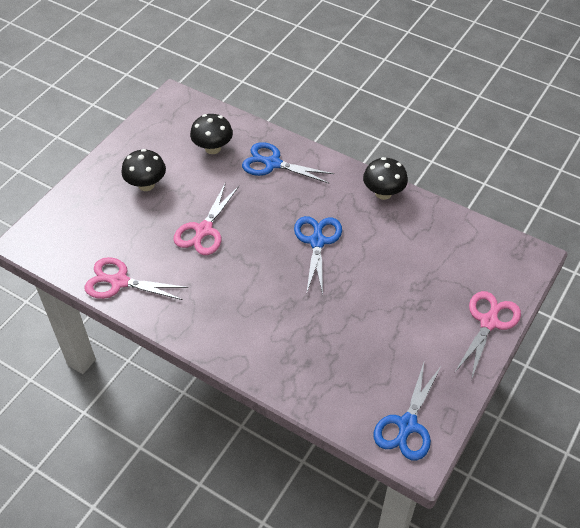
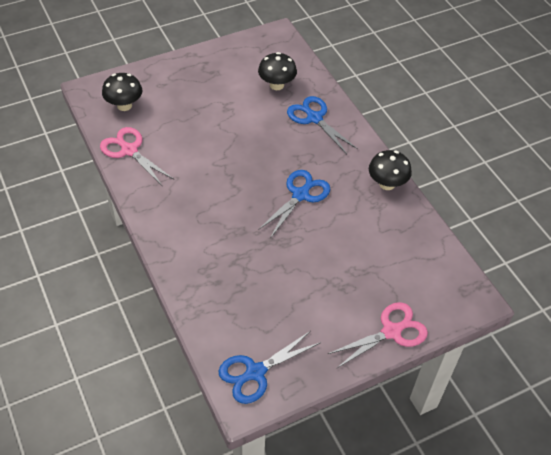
camera: 30 degrees right, 0 degrees up
(146, 185) = (205, 89): black mushroom -> black mushroom (124, 105)
(203, 230) = (219, 143): pink scissors -> none

